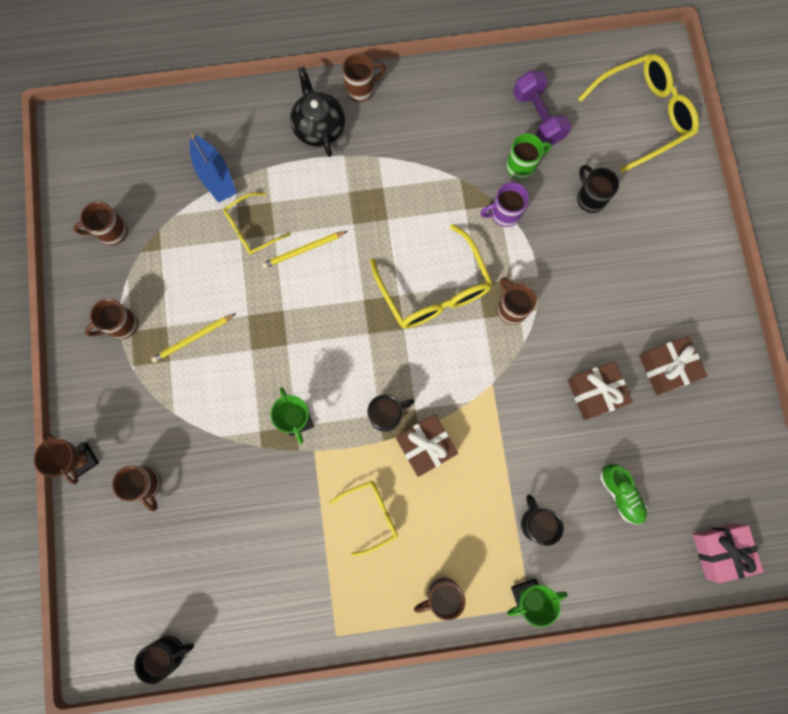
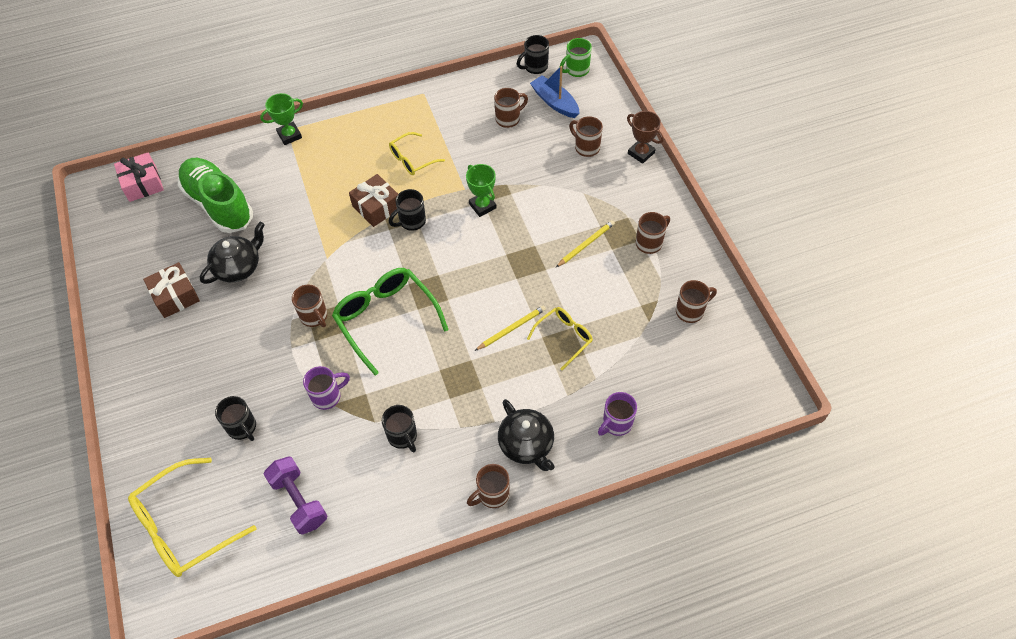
camera: 170 degrees right, 20 degrees down
(214, 175) = (615, 378): blue boat -> blue boat (555, 102)
(229, 130) = (616, 423): none -> purple mug
(434, 290) = (385, 318): yellow glasses -> green glasses
(442, 594) = (352, 125): brown mug -> brown mug (508, 119)
(522, 166) = (313, 446): green mug -> green mug (576, 70)
(535, 523) = (285, 176): black mug -> black mug (403, 436)
(595, 393) = (238, 267): brown gift -> black teapot
(620, 494) = (218, 204): green shoe -> green shoe, size x2.05

